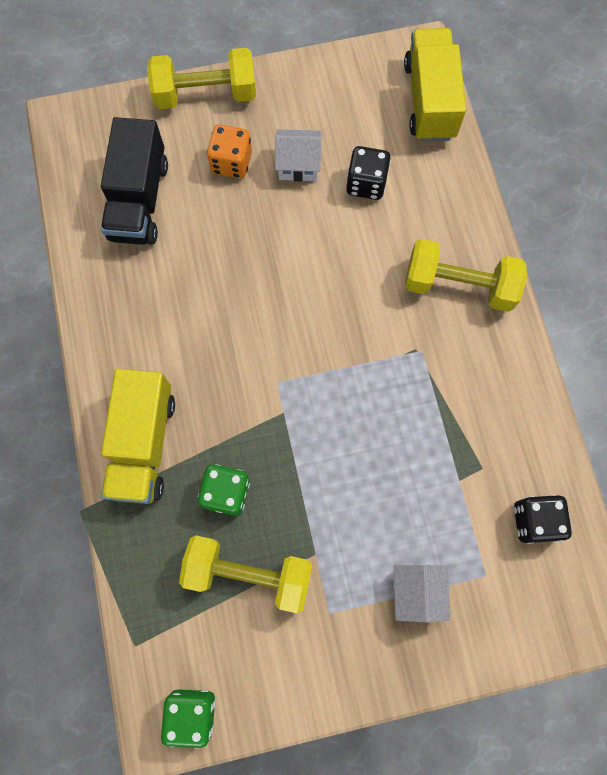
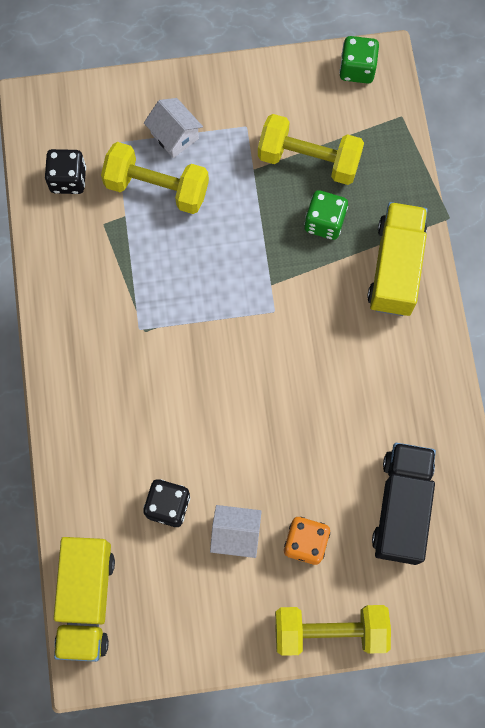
camera: 175 degrees left, 0 degrees up
(416, 591) = (174, 136): white house -> white house turned 45 degrees counterclockwise
(459, 285) = (93, 389): yellow dumbbell -> yellow dumbbell (157, 187)

